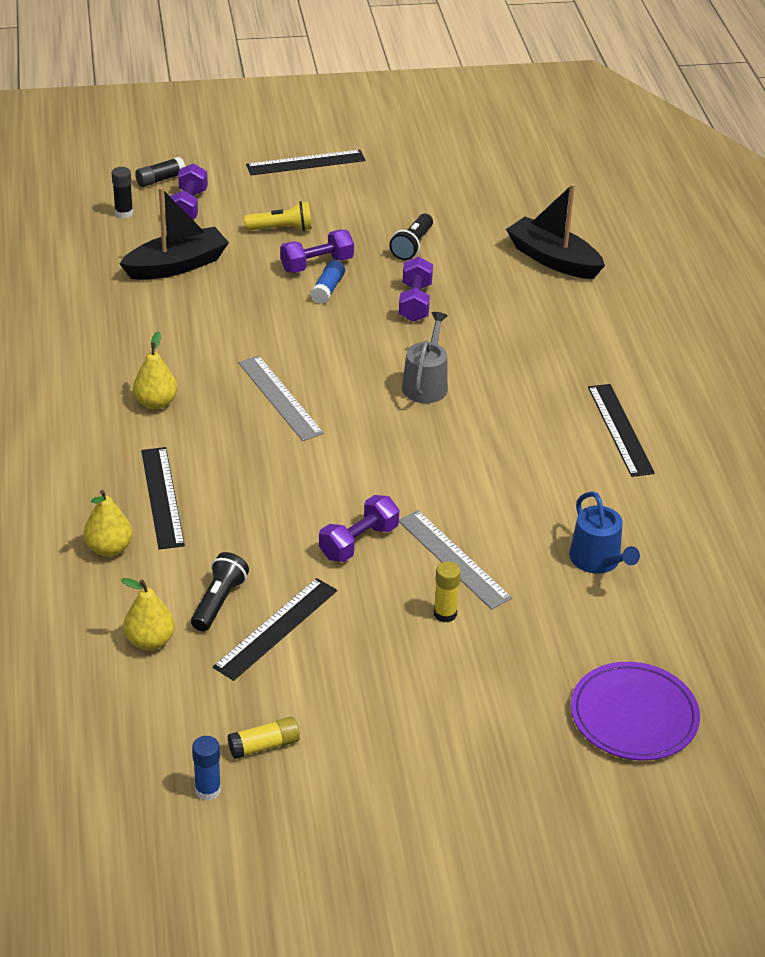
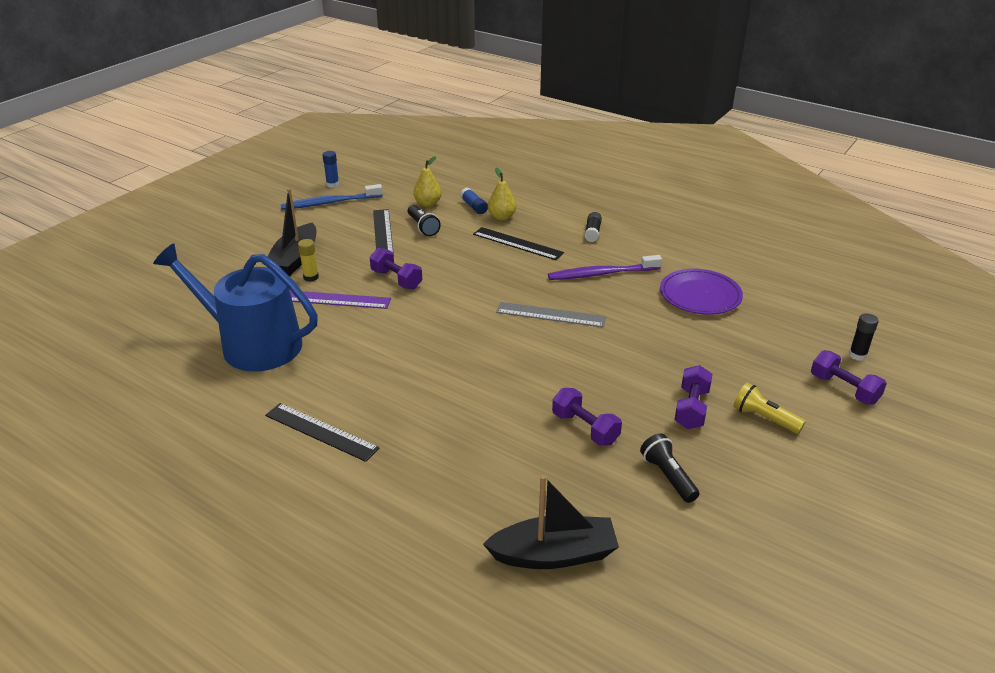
camera: 135 degrees right, 5 degrees down
(156, 403) = (601, 274): yellow pear -> purple toothbrush
(160, 179) = (904, 395): black glue stick -> black glue stick (592, 232)
(177, 265) = (754, 345): black boat -> black boat (295, 259)
(264, 745) = (329, 203): yellow glue stick -> blue toothbrush
(281, 229) = (764, 418): yellow flashlight -> yellow flashlight turned 90 degrees clockwise
(306, 163) = (879, 494): black ruler -> none
(328, 289) = (651, 396): blue glue stick -> blue glue stick (474, 207)
(358, 542) = (396, 279): purple dumbbell -> purple dumbbell turned 45 degrees counterclockwise
(426, 384) = (486, 376): grey watering can -> none
(453, 559) = (337, 300): grey ruler -> purple ruler
(598, 561) = (252, 344): blue watering can -> blue watering can, size x2.04
(634, 716) = (164, 291): purple plate -> purple plate (700, 295)

